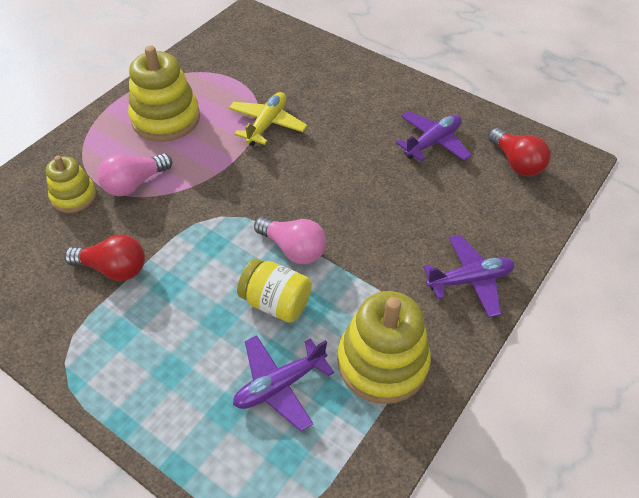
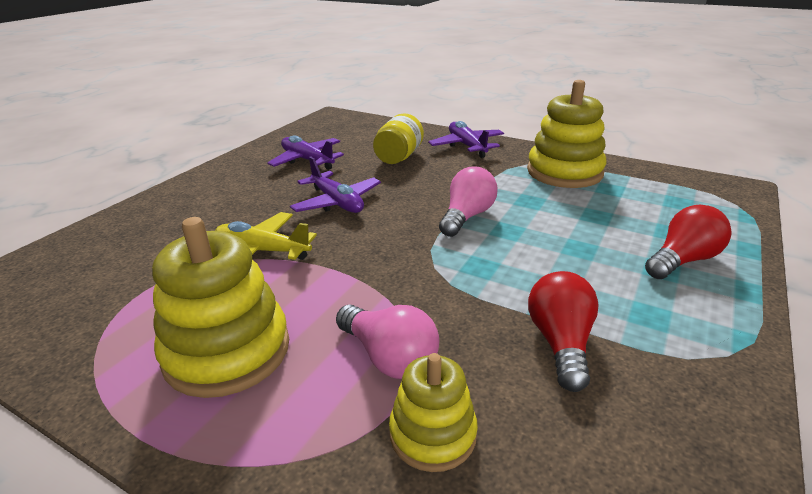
camera: 95 degrees left, 20 degrees down
(276, 303) = (538, 220): yellow jar -> yellow jar (399, 157)
(279, 385) = (622, 210): purple plane -> purple plane (337, 202)
(516, 163) = (335, 132): red light bulb -> red light bulb (682, 260)

